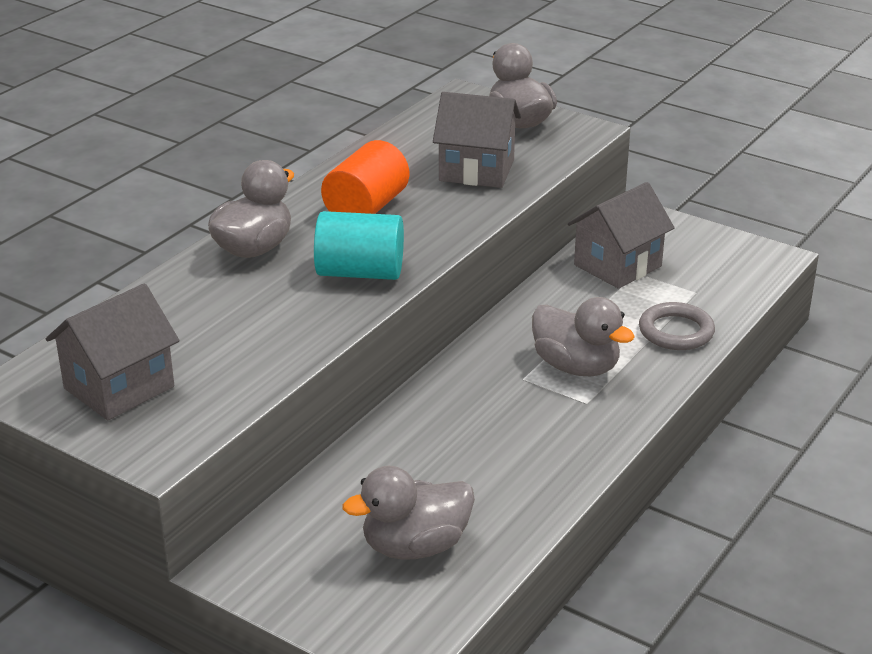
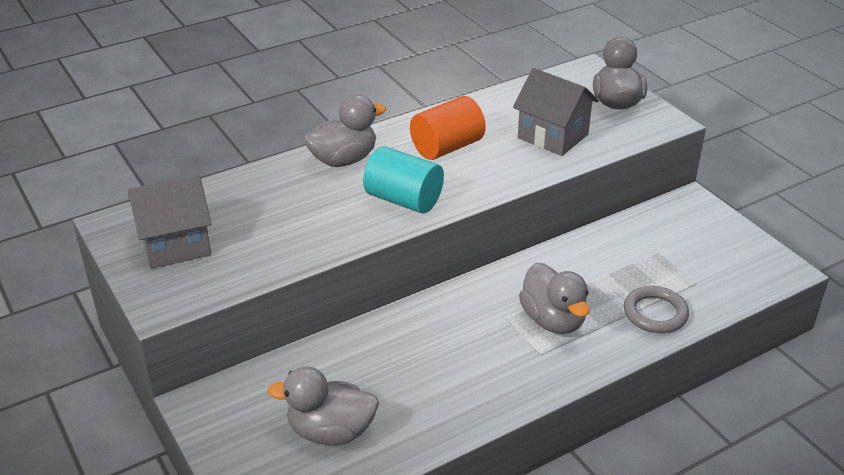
camera: 25 degrees right, 5 degrees up
(617, 265) = (646, 241): grey house -> none

